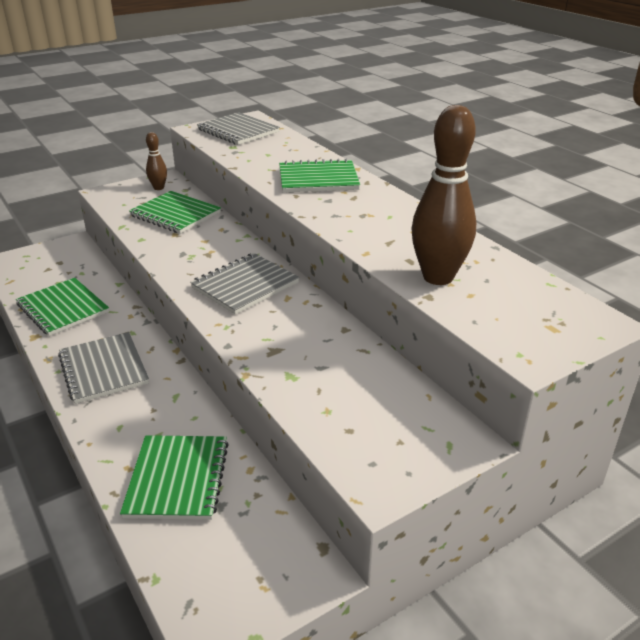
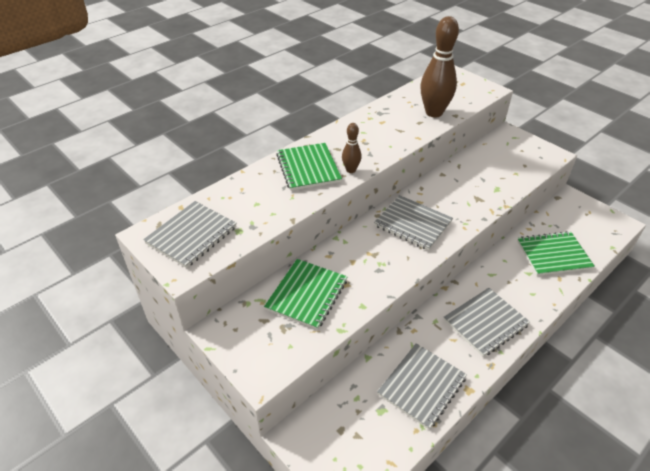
camera: 100 degrees left, 10 degrees up
(63, 308) = (421, 386): green notebook -> grey notebook
(159, 188) = (244, 327): brown bowling pin -> brown bowling pin (351, 170)

